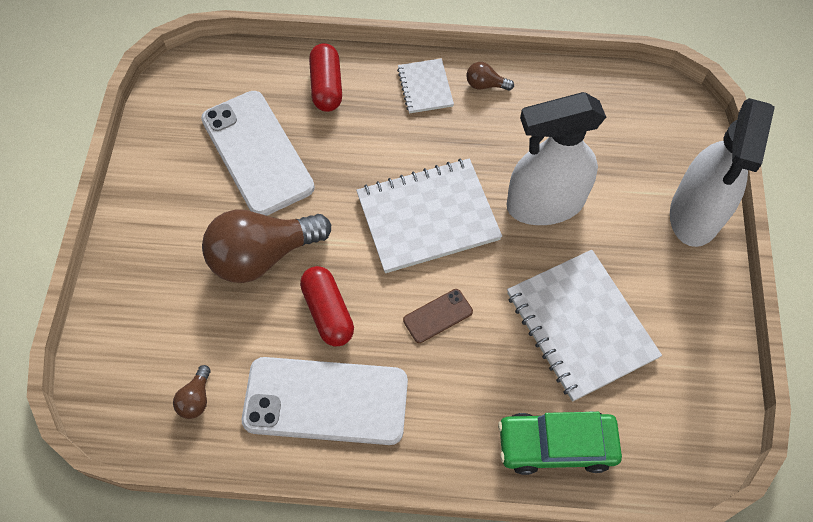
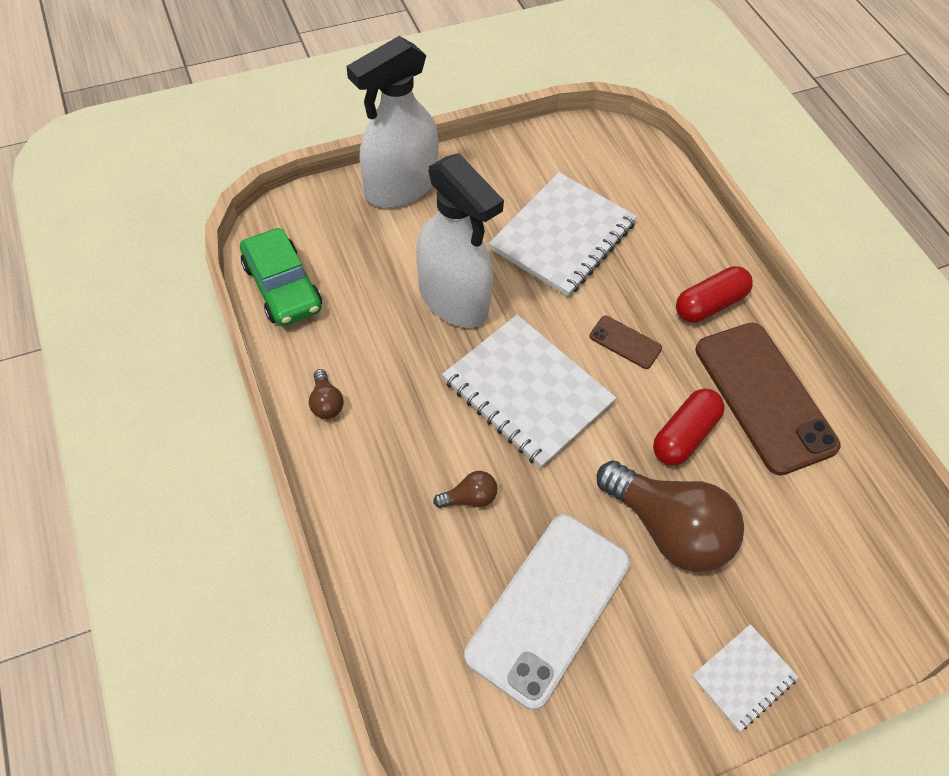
camera: 120 degrees left, 5 degrees down
(196, 399) = (846, 509): brown light bulb -> brown light bulb (470, 497)
(326, 86) = (410, 576): red capsule -> red capsule (709, 304)
(326, 401) = (764, 397): white phone -> brown phone
(425, 87) = (358, 463): white notebook -> white notebook (743, 677)
(556, 445) = (675, 222): green car -> green car (282, 287)
(695, 214) = (400, 187): white spray bottle -> white spray bottle turned 150 degrees clockwise

